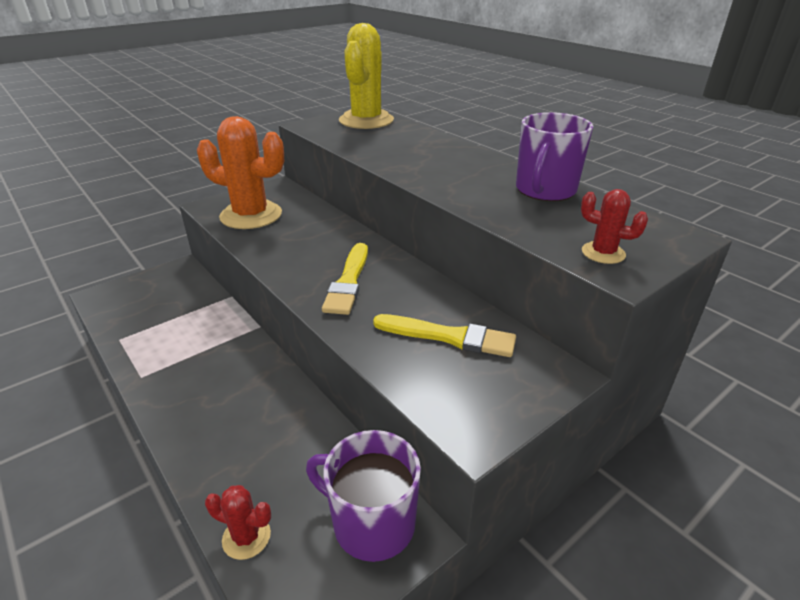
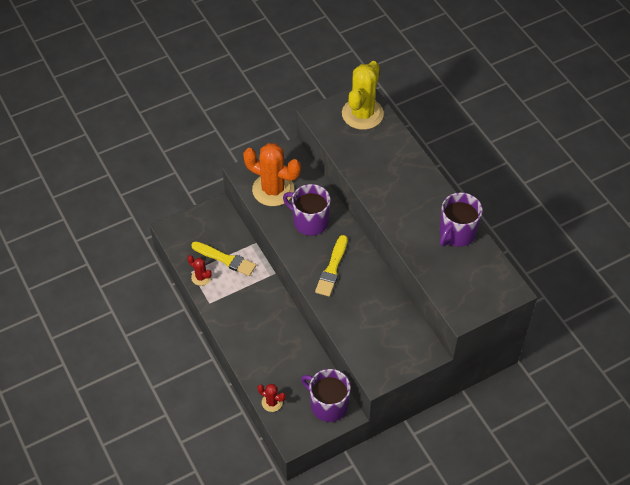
camera: 10 degrees right, 20 degrees up
(307, 238) = (310, 221): none -> purple mug
(449, 337) = (380, 320): yellow brush -> yellow brush (225, 259)
(603, 253) = (461, 298): red cactus -> red cactus (201, 277)

